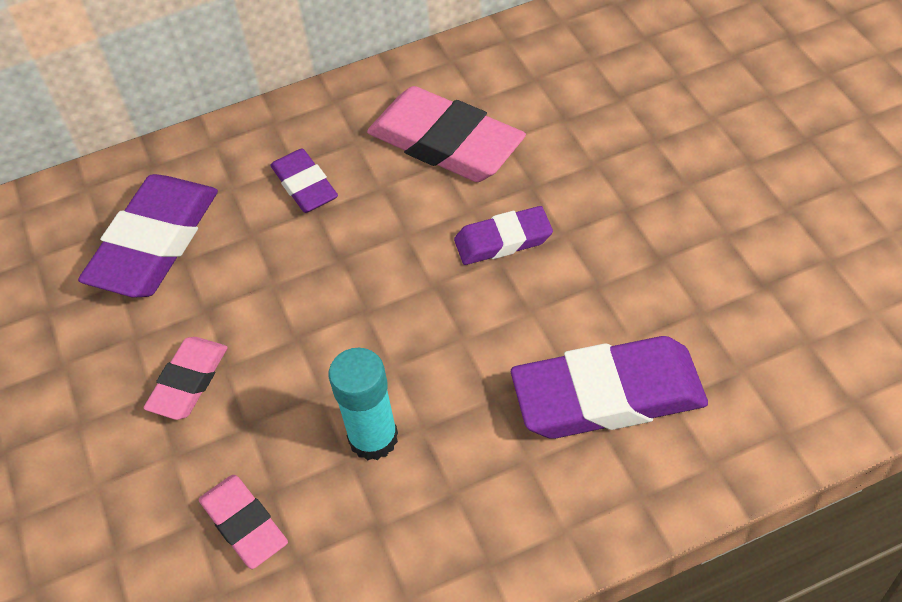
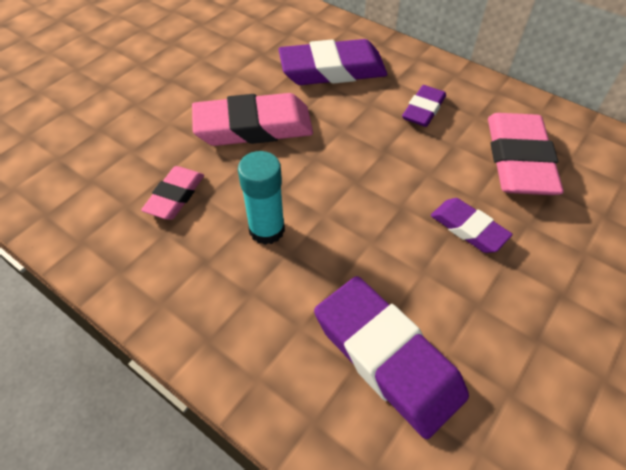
camera: 55 degrees right, 0 degrees up
(188, 381) = (253, 127): pink eraser -> pink eraser, size x1.78

